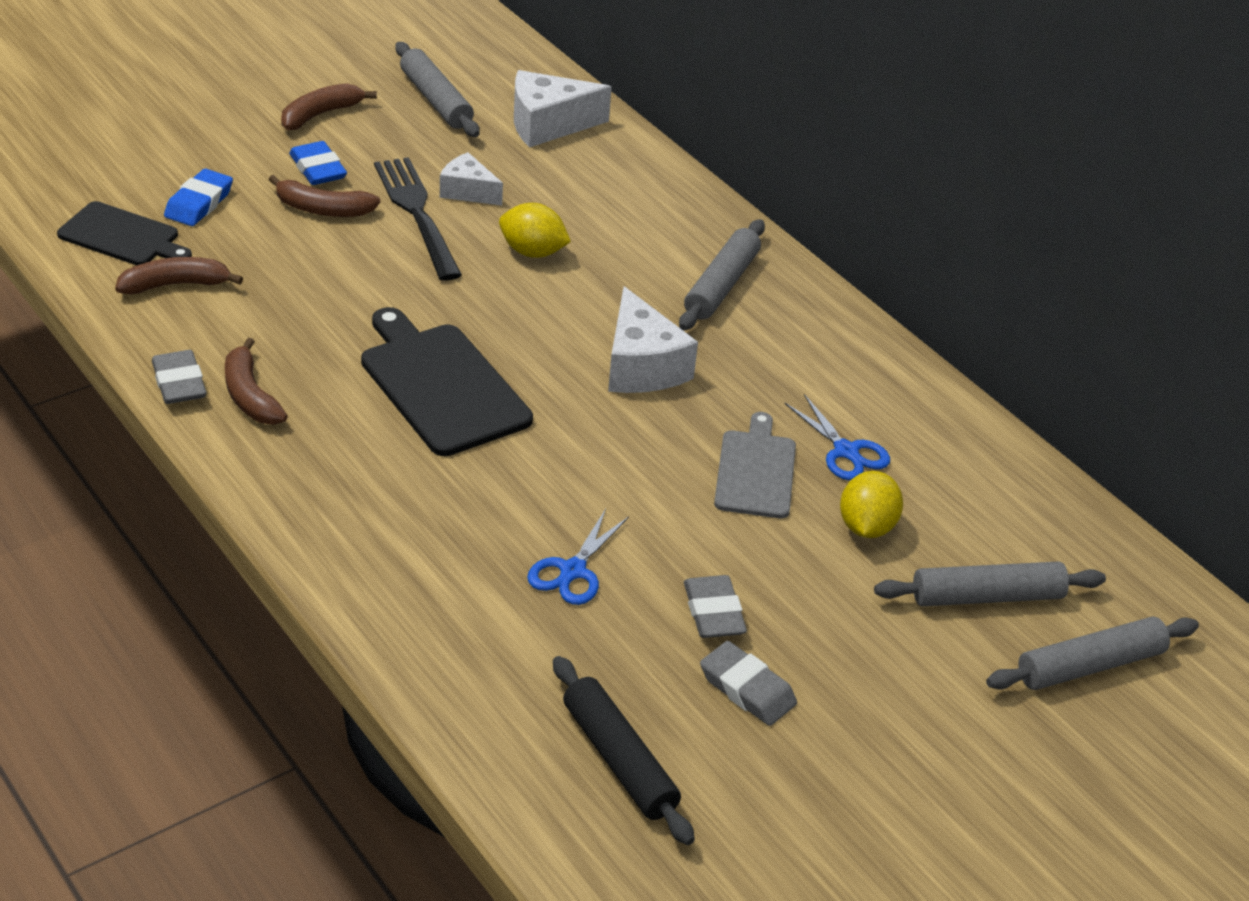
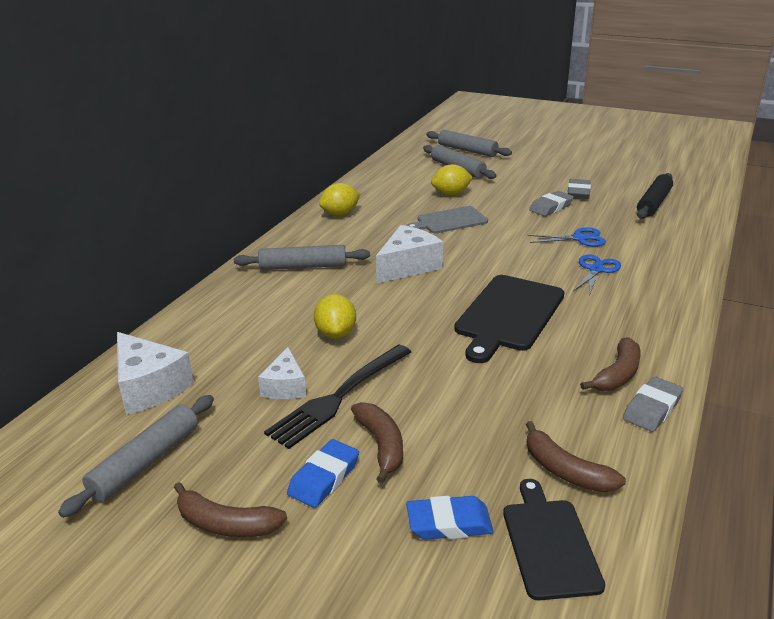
camera: 115 degrees left, 10 degrees down
(846, 451) = (406, 207): blue scissors -> blue scissors (596, 270)
(875, 377) = (340, 214): none -> yellow lemon

